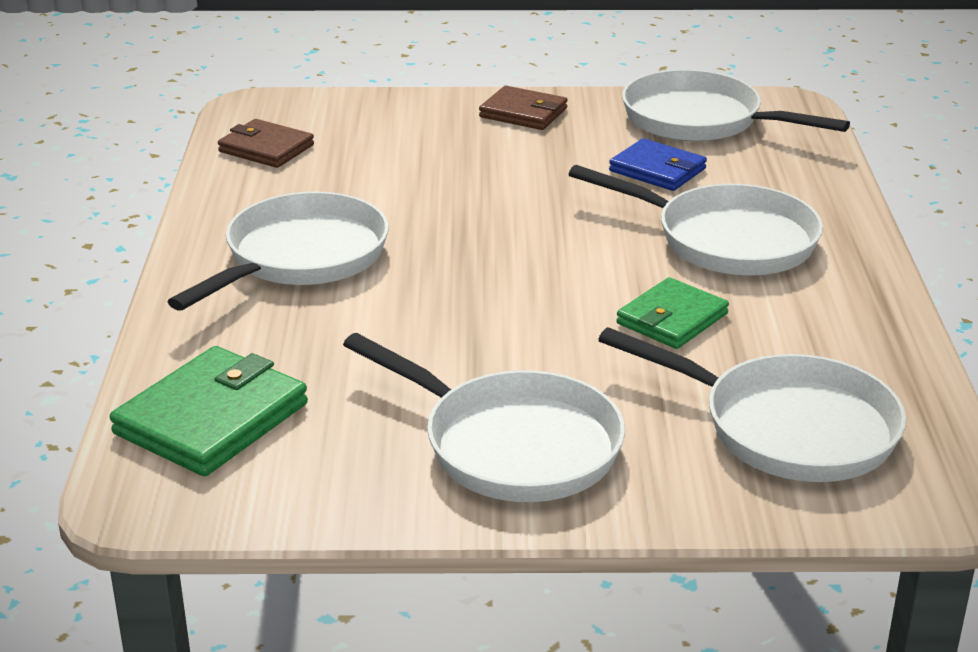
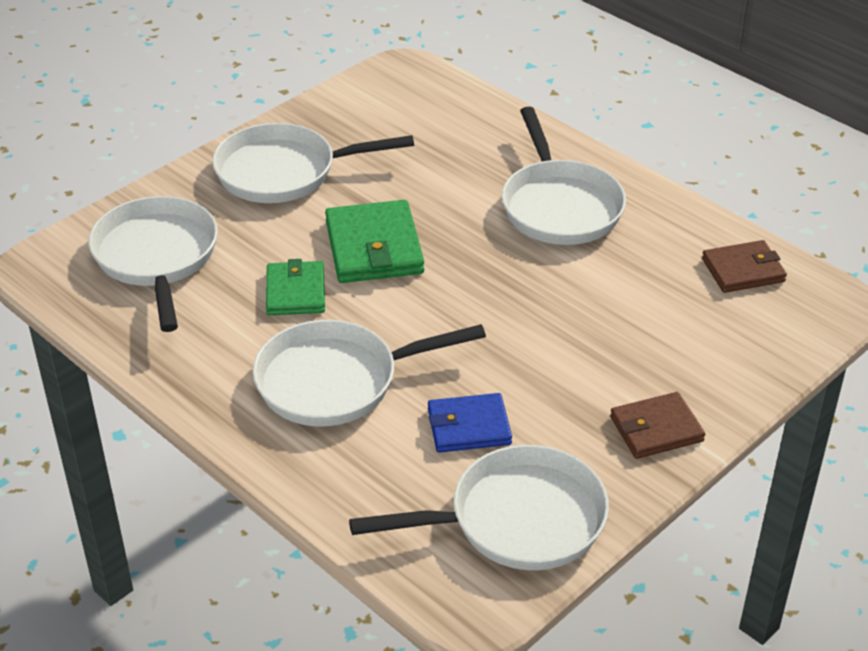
camera: 135 degrees right, 10 degrees up
(211, 419) = (436, 108): green wallet -> green wallet (374, 247)
(788, 428) = (157, 257): white pan -> white pan turned 90 degrees clockwise

